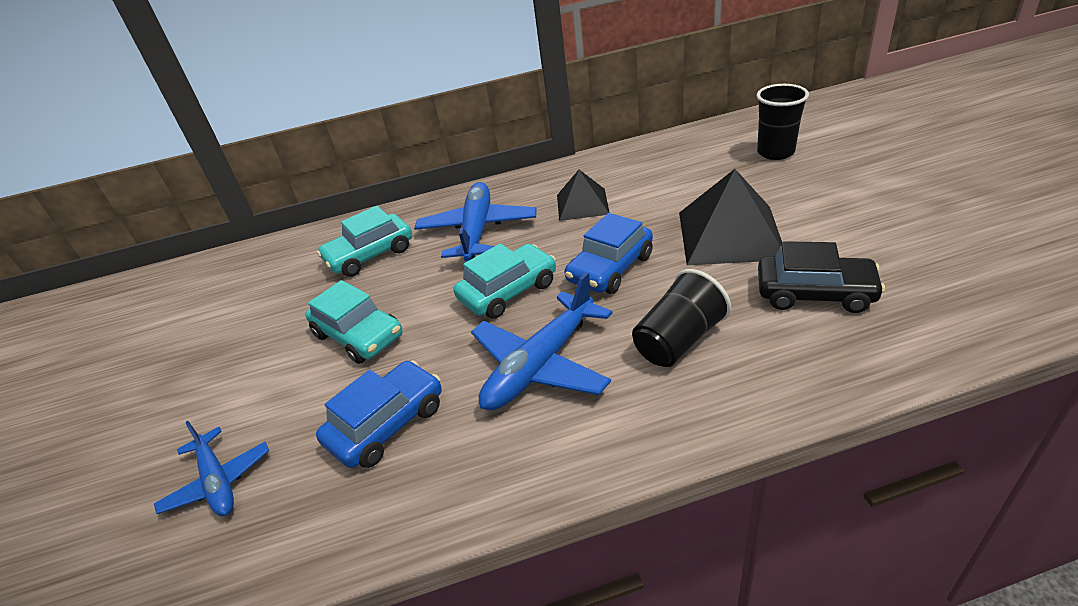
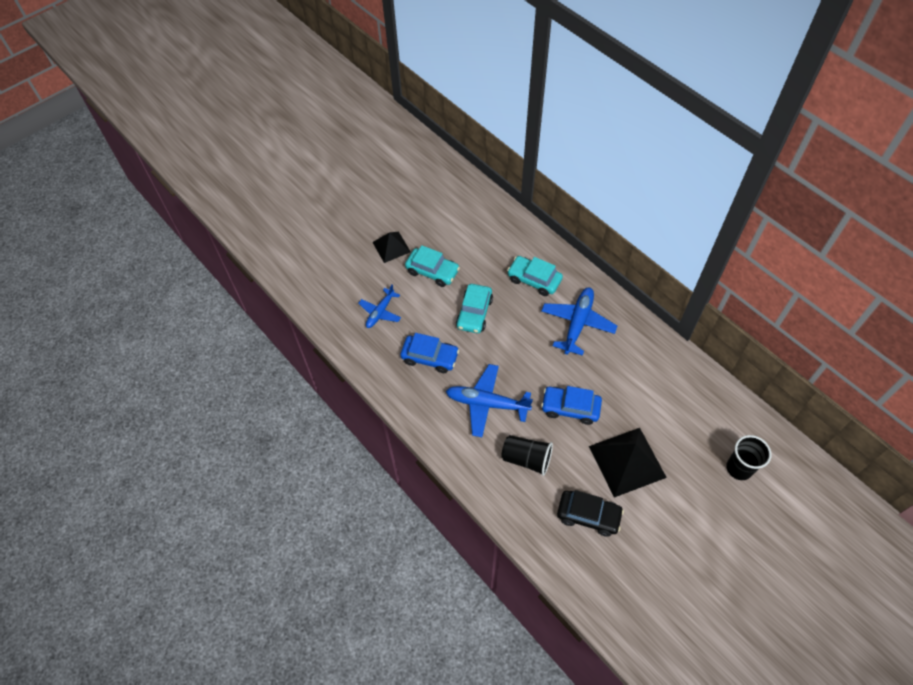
camera: 60 degrees right, 20 degrees up
(477, 230) = (577, 323): blue plane -> blue plane turned 45 degrees counterclockwise
(508, 291) = (532, 365): turquoise car -> turquoise car (432, 271)
(582, 204) = (627, 369): black pyramid -> black pyramid (391, 247)
(815, 293) = (588, 515): black car -> black car turned 60 degrees counterclockwise

